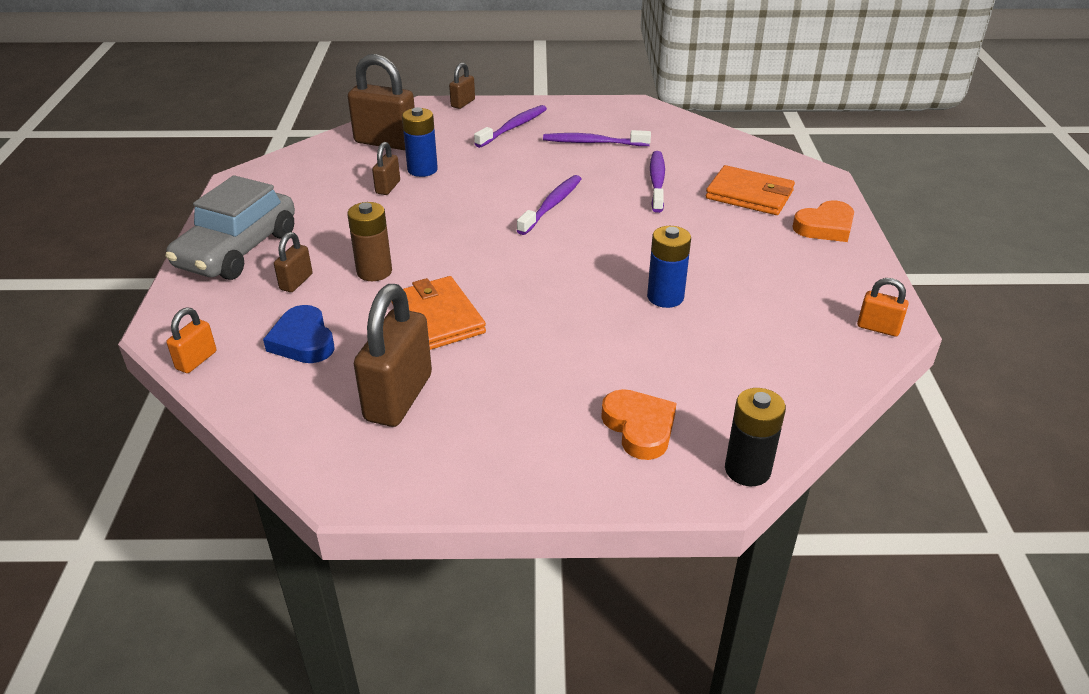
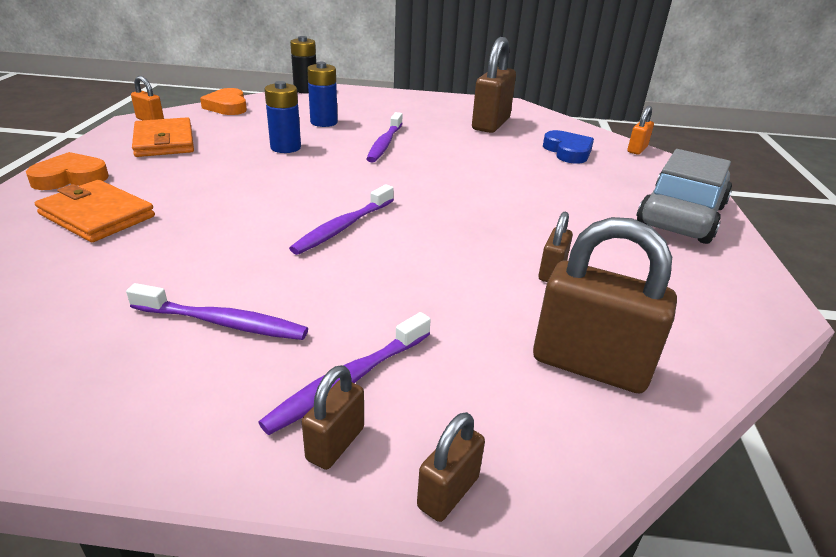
camera: 175 degrees left, 5 degrees down
(296, 282) = (599, 185): brown padlock -> brown padlock (335, 443)
(374, 271) = (532, 186): brown battery -> none
(422, 170) = (510, 296): blue battery -> blue battery (324, 122)
(437, 317) = (470, 153): orange wallet -> orange wallet (164, 142)
(639, 427) = (351, 104): orange heart -> orange heart (227, 106)
(657, 182) = (190, 243): purple toothbrush -> purple toothbrush (385, 143)

